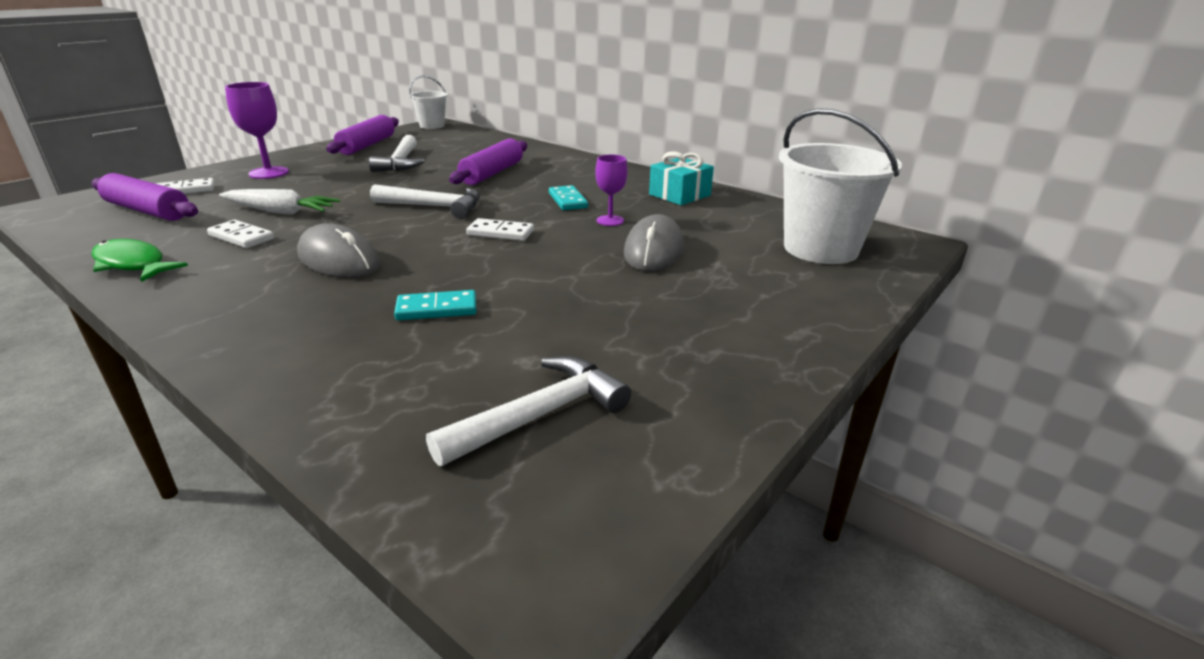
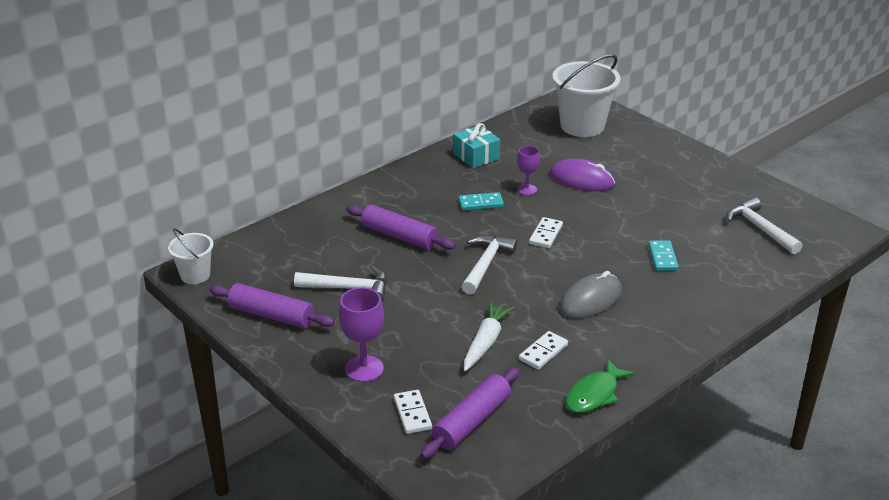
camera: 80 degrees left, 5 degrees up
(654, 250) = (581, 180): grey mouse -> purple mouse

